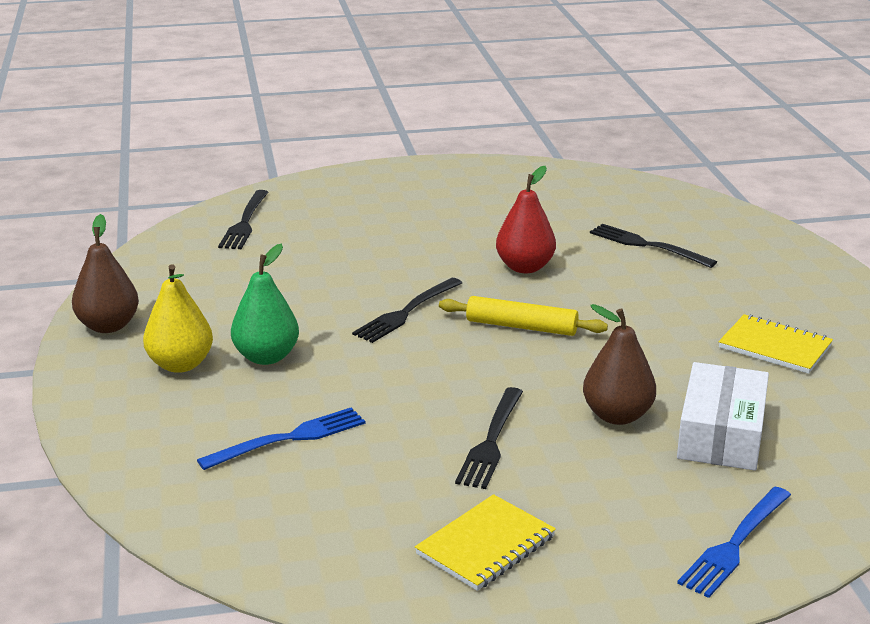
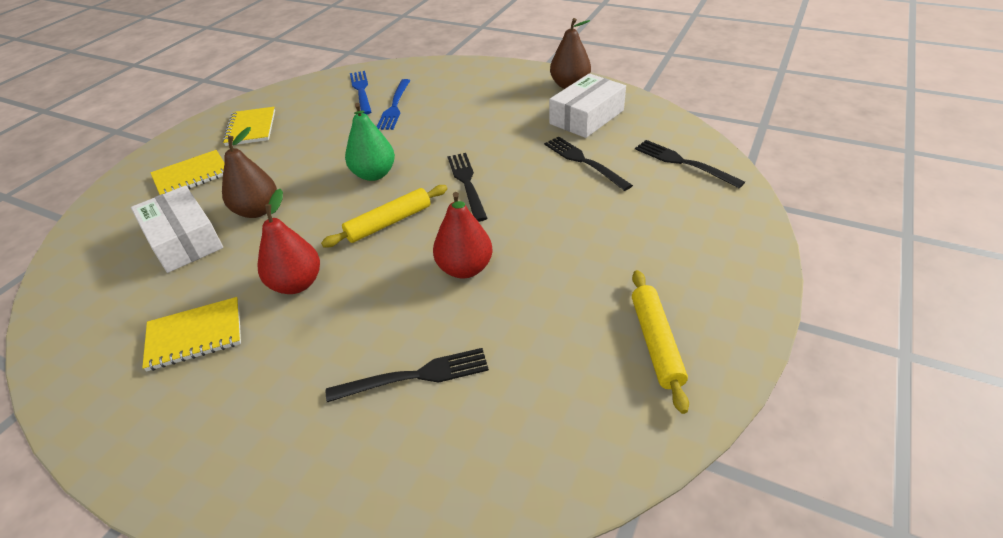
camera: 130 degrees right, 15 degrees up
(180, 364) = (501, 96): yellow pear -> none
(191, 291) = (586, 117): none -> white box
(266, 357) = (477, 120): green pear -> green pear (374, 174)
(491, 442) = (306, 158): black fork -> black fork (583, 161)
(496, 185) = (656, 343): none -> yellow rolling pin
(642, 517) = (191, 176): none -> yellow notebook
(658, 332) = (297, 284): none -> red pear
(735, 545) = (133, 192): blue fork -> blue fork (361, 90)

